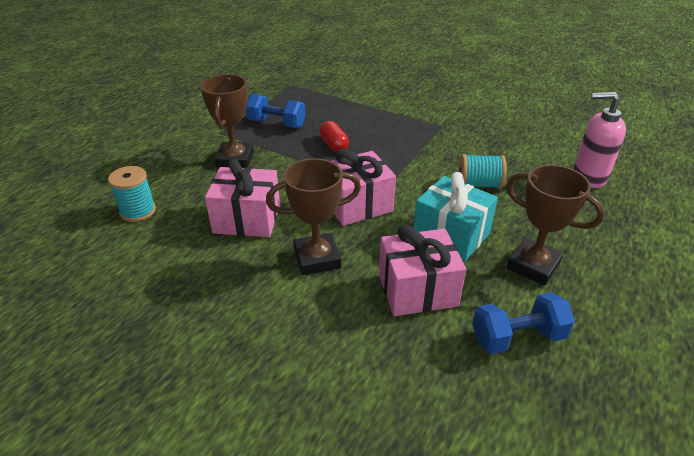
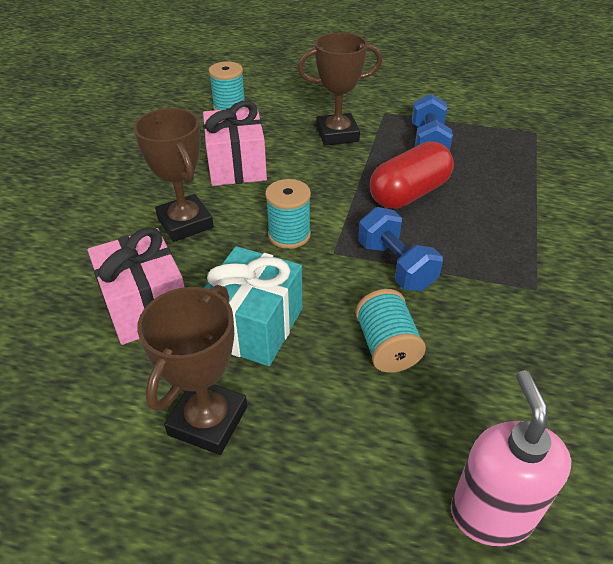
camera: 75 degrees right, 5 degrees up
(334, 145) = (409, 193): red capsule -> red capsule, size x1.70
(357, 205) = (289, 235): pink gift -> turquoise spool
(517, 337) = (72, 405): blue dumbbell -> blue dumbbell (396, 265)

